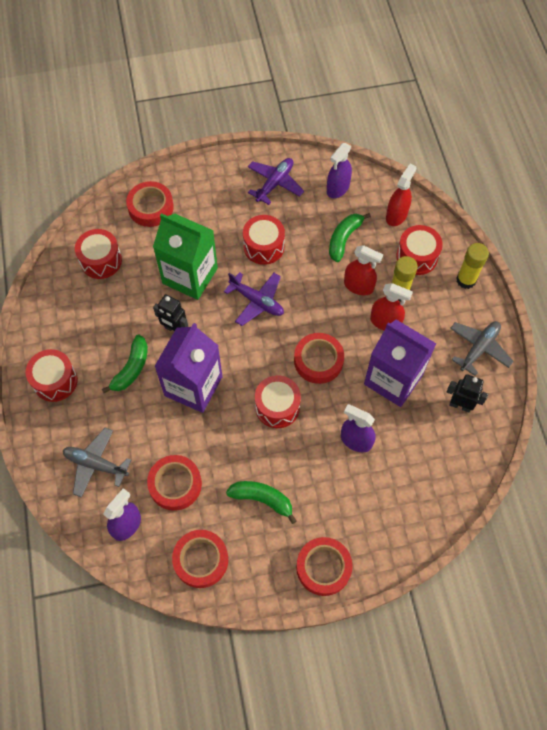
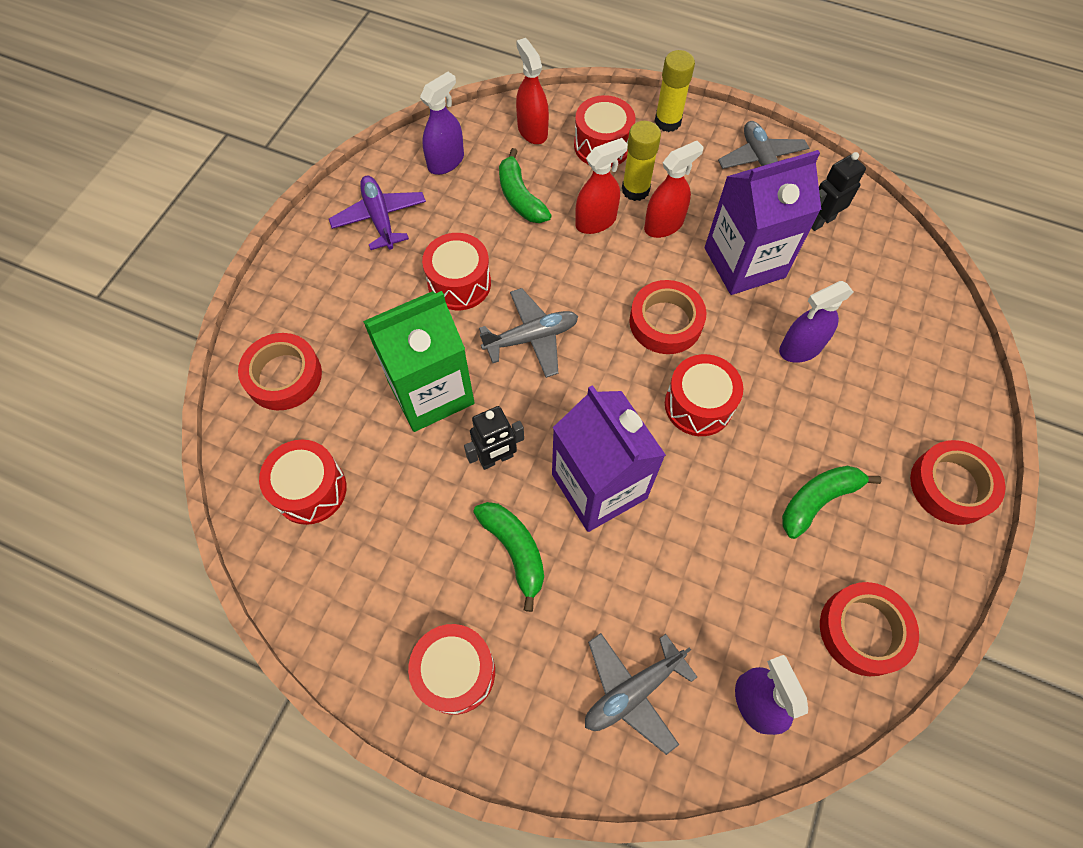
camera: 55 degrees left, 0 degrees up
(175, 484) = (731, 597): red tape -> none
(257, 301) = (531, 338): purple plane -> grey plane
(338, 188) = (446, 161): purple spray bottle -> purple spray bottle turned 120 degrees counterclockwise

